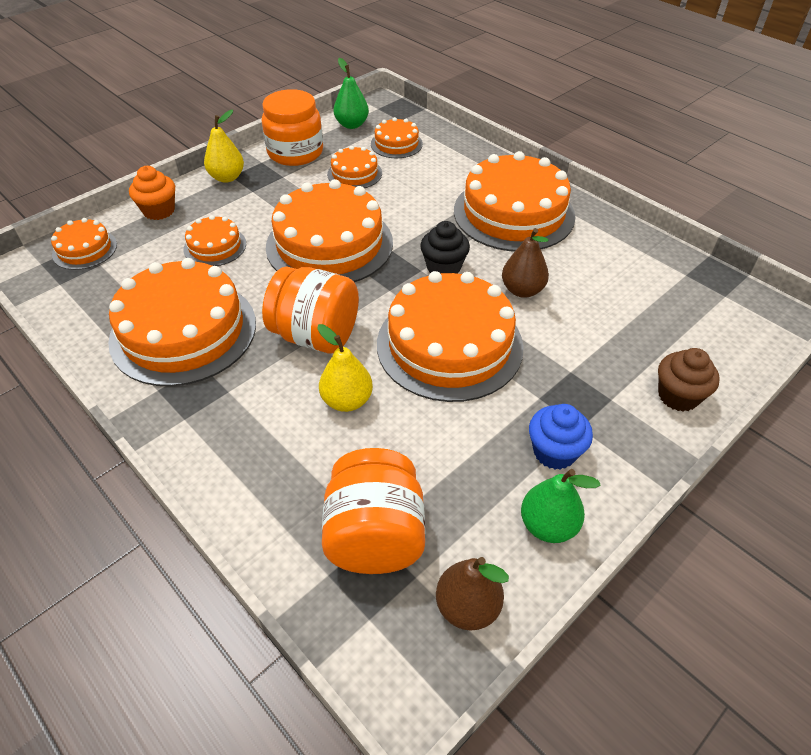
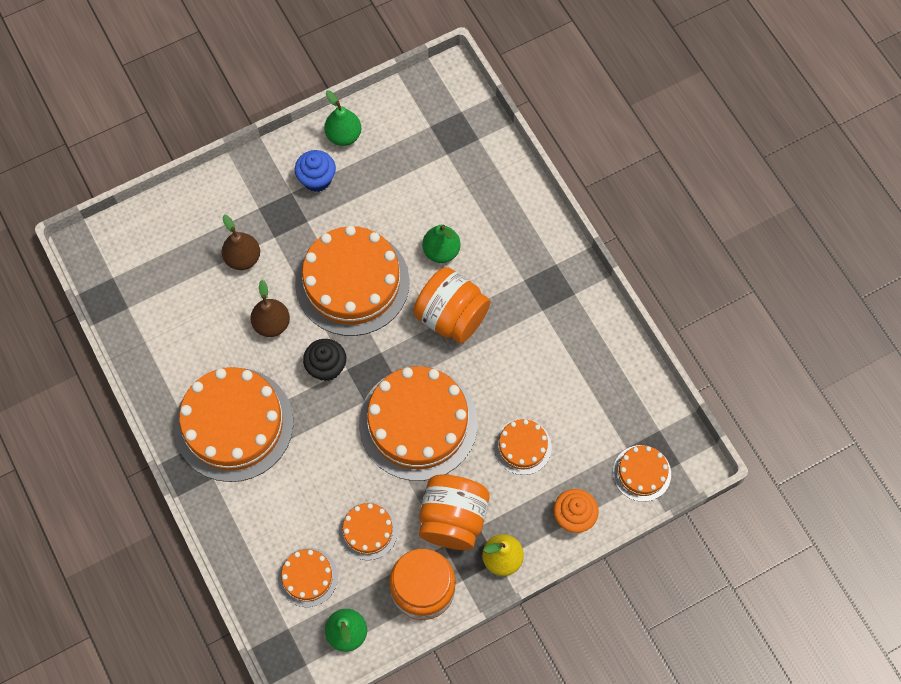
camera: 165 degrees left, 20 degrees up
(183, 331) = (554, 347): orange cake -> none
(347, 401) = (441, 251): yellow pear -> green pear
(375, 536) = (446, 154): orange jar -> orange jar (453, 519)
(467, 607) = (407, 105): brown pear -> brown pear (243, 258)
(678, 396) = (211, 199): brown cupcake -> none

